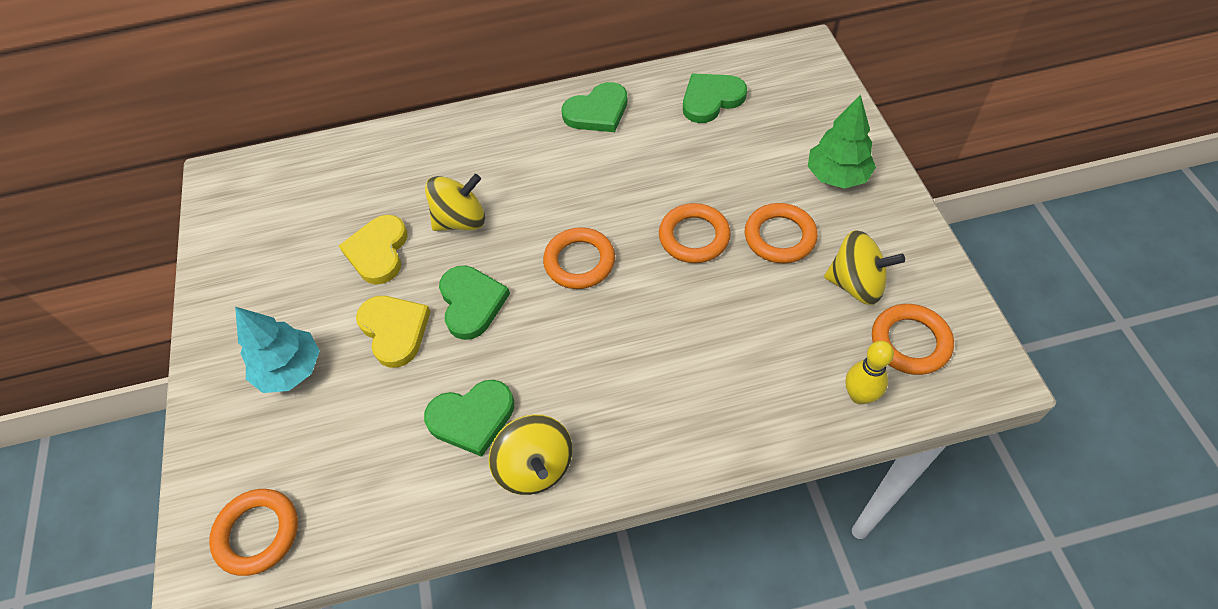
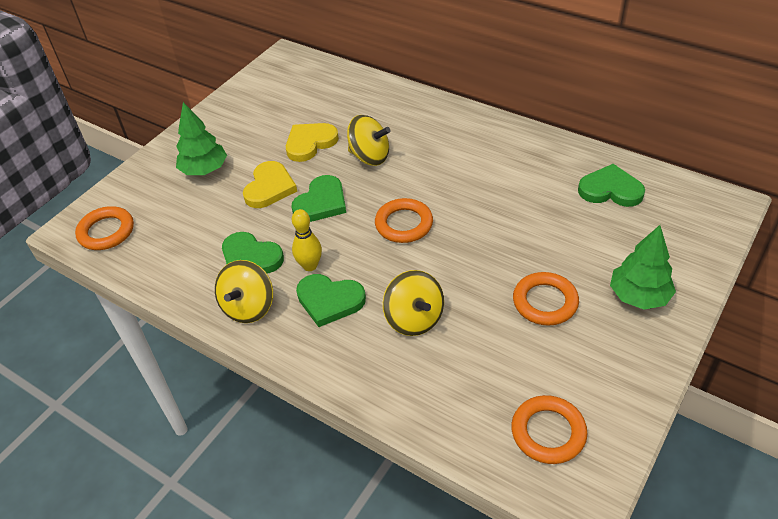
camera: 45 degrees right, 10 degrees down
(290, 370) = (204, 170): turquoise tree -> green tree
(597, 112) = (524, 149): green heart -> green heart (329, 301)
(694, 237) = (489, 261): orange ring -> none
(856, 284) = (559, 369): yellow spinning top -> yellow spinning top (414, 319)
(859, 395) = (469, 431): yellow bowling pin -> yellow bowling pin (310, 266)

